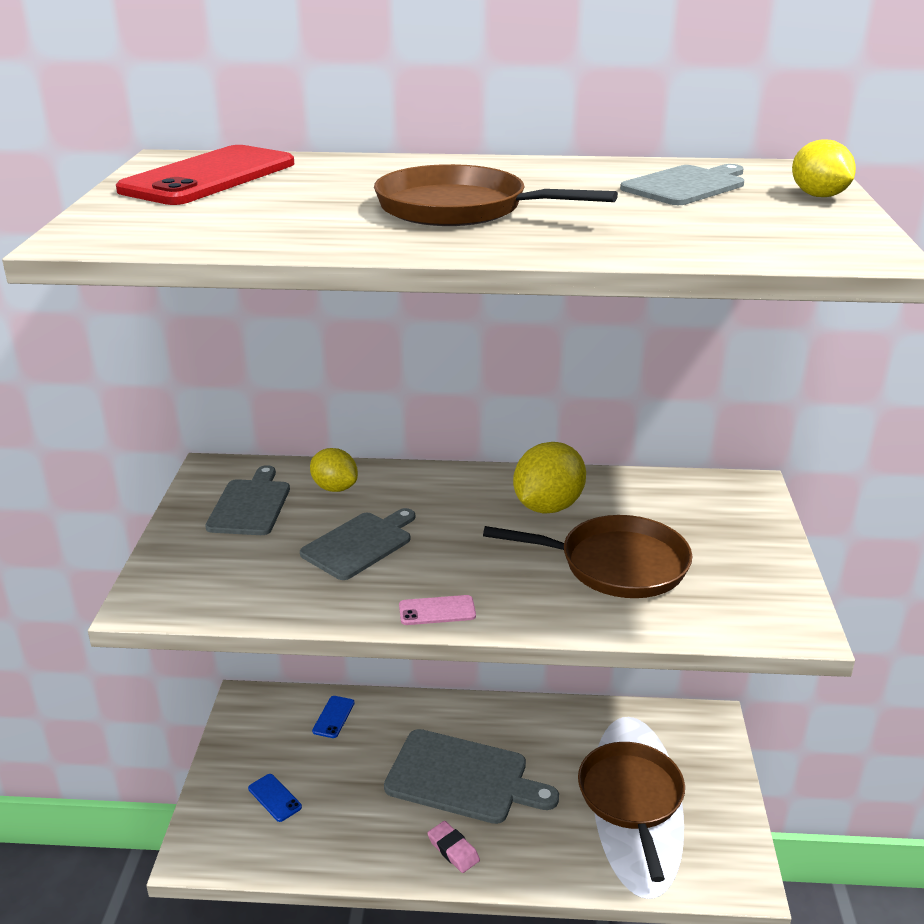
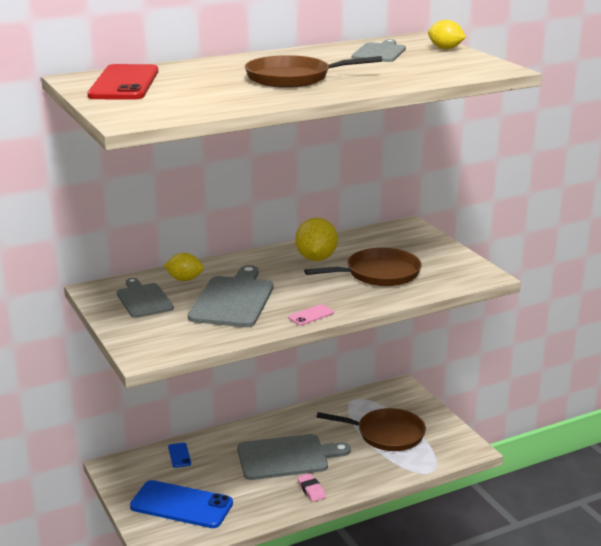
camera: 30 degrees left, 5 degrees down
(274, 798) = (181, 505): blue phone -> blue phone, size x2.35
(360, 544) = (233, 300): grey cutting board -> grey cutting board, size x1.54
(453, 850) = (311, 490): pink eraser -> pink eraser turned 45 degrees clockwise
(631, 798) = (387, 434): brown pan -> brown pan turned 135 degrees clockwise

